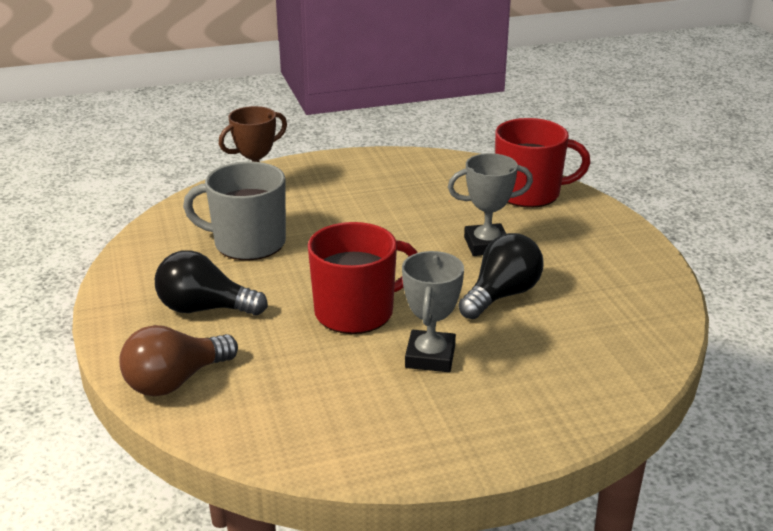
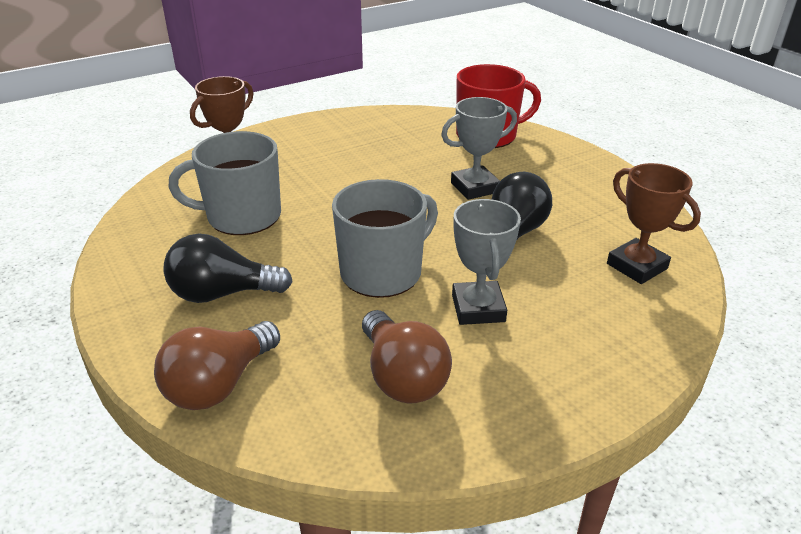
camera: 15 degrees left, 5 degrees up
(332, 401) = (402, 377): none -> brown light bulb
(356, 312) = (383, 272): red mug -> grey mug
(611, 343) = (637, 266): none -> brown trophy

